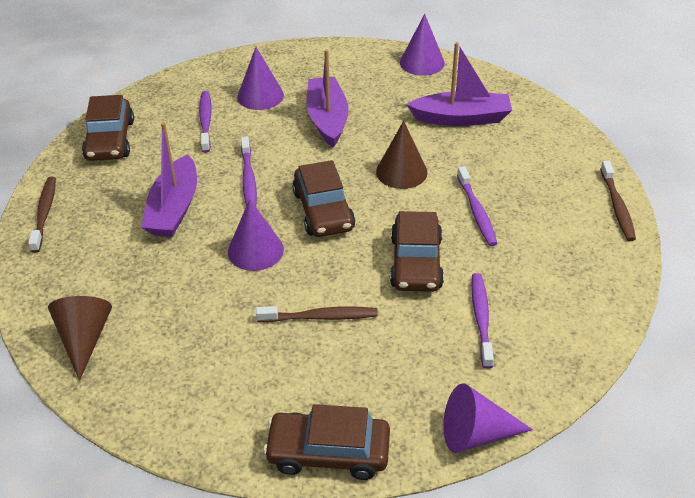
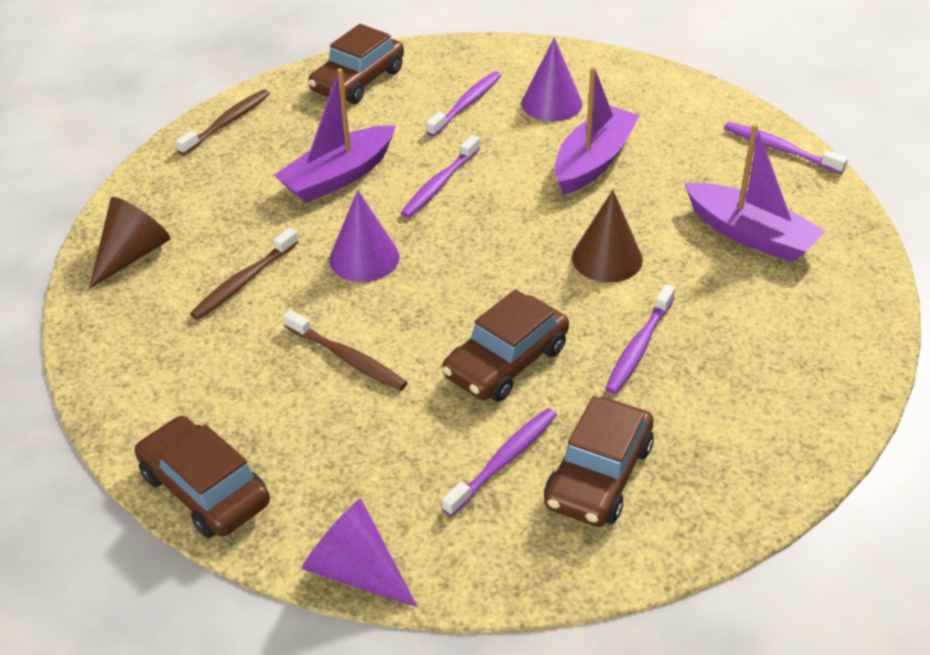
camera: 40 degrees right, 0 degrees up
(323, 210) = (476, 255): brown car -> brown car (599, 475)
(422, 62) = (780, 149): purple cone -> purple toothbrush
(617, 206) = (823, 437): brown toothbrush -> brown toothbrush (244, 281)

